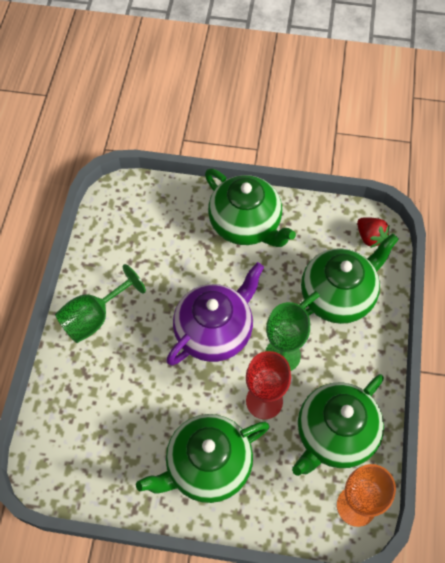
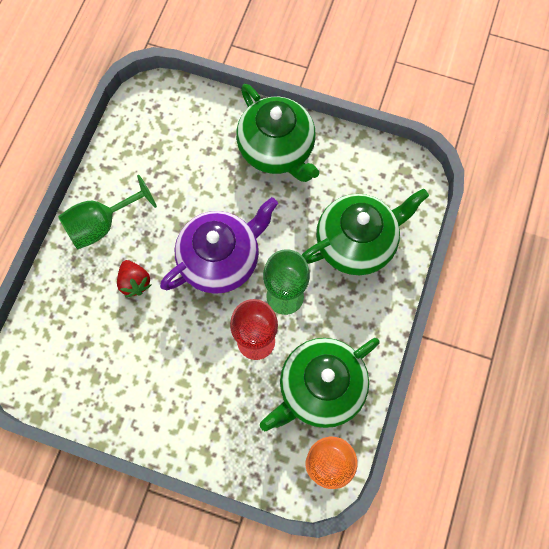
camera: 10 degrees right, 10 degrees up
(207, 466) = (185, 397): green teapot -> none
(370, 237) = (404, 184): red strawberry -> red strawberry (135, 282)

